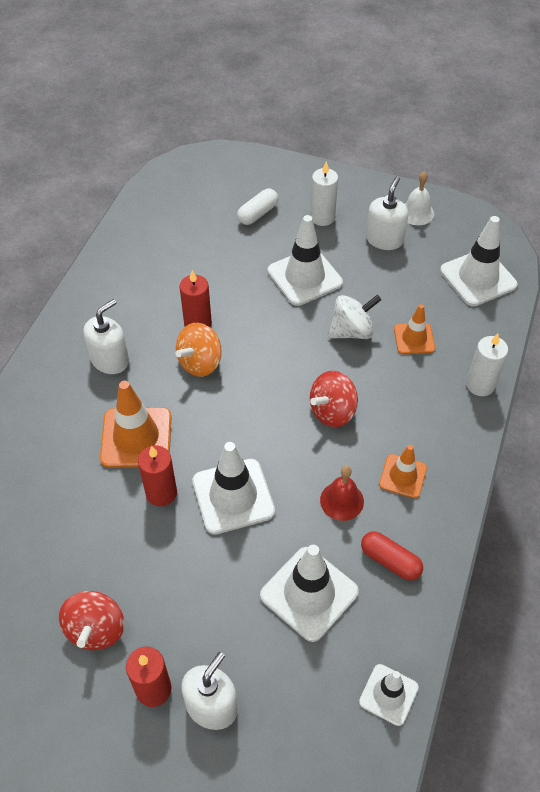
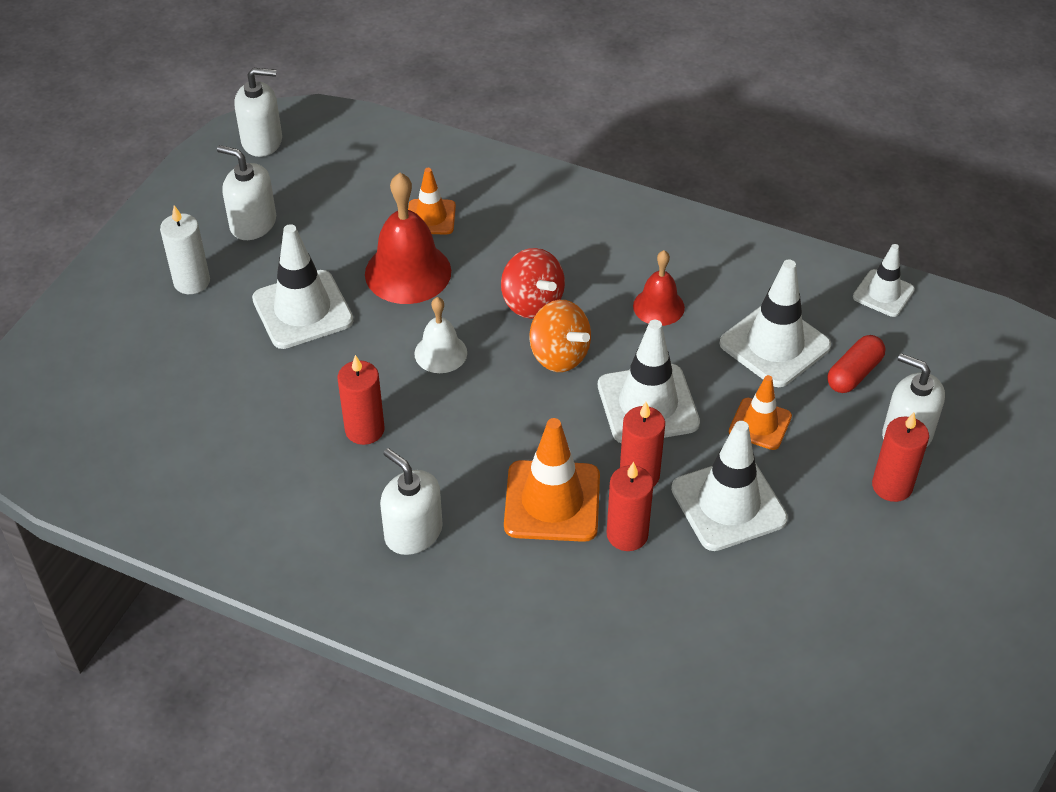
camera: 85 degrees left, 5 degrees down
(96, 629) = (824, 541): red spinning top -> none
(105, 487) = (627, 534): none -> red candle
(200, 363) = (435, 429): orange spinning top -> orange spinning top (559, 355)
(258, 214) = (162, 351): white capsule -> none
(352, 331) = (408, 272): white spinning top -> red bell
(390, 561) = (735, 275): red capsule -> red capsule (854, 373)
(403, 476) = (629, 252): orange traffic cone -> orange traffic cone (760, 424)
(416, 213) = (212, 187): white bell -> white bell (440, 353)
(472, 231) = (262, 141): none -> white soap dispenser
(478, 278) = (343, 148): white traffic cone -> white traffic cone (728, 504)
(480, 385) = (509, 171): white candle -> none

